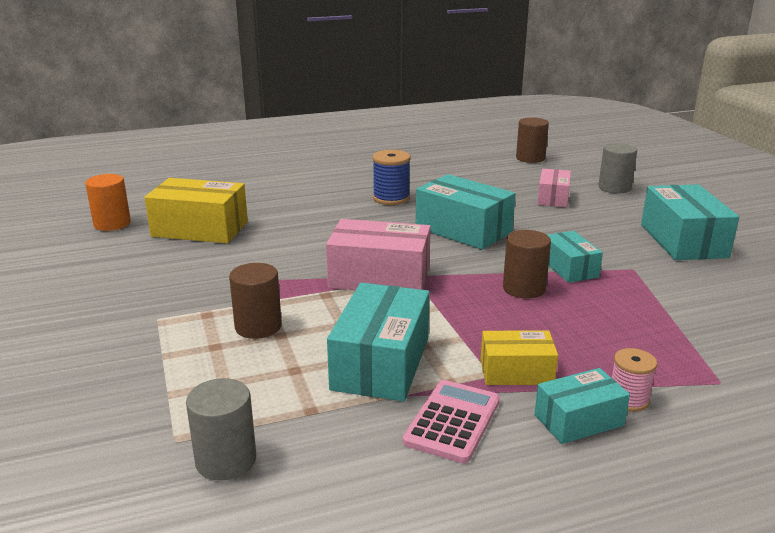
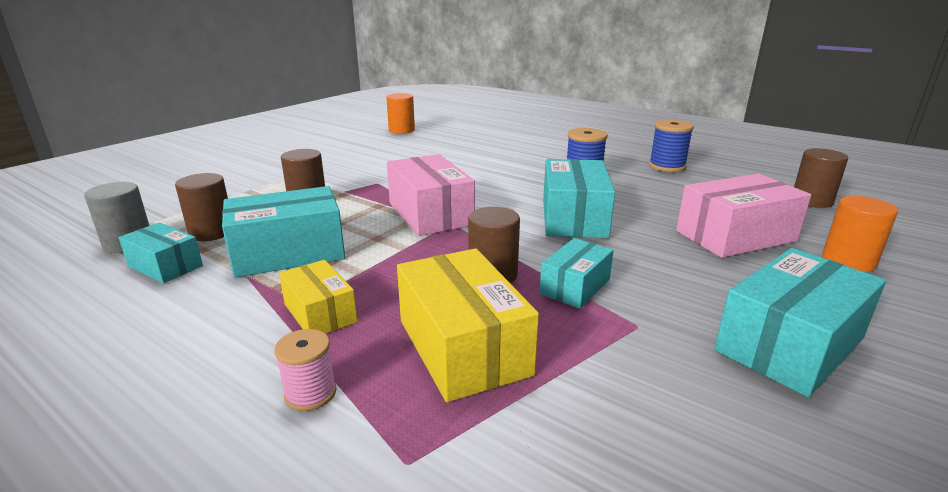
camera: 55 degrees right, 0 degrees up
(200, 229) = (427, 148): yellow box -> yellow box (463, 347)
(268, 398) = (211, 232): none -> brown cylinder
(414, 166) = (667, 166): none -> blue spool
(452, 421) = (213, 306): pink calculator -> none
(553, 198) = (735, 236): pink box -> pink box, size x1.69
(579, 420) = (248, 370): turquoise box -> turquoise box (165, 266)
(614, 188) = (848, 261): grey cylinder -> orange cylinder

